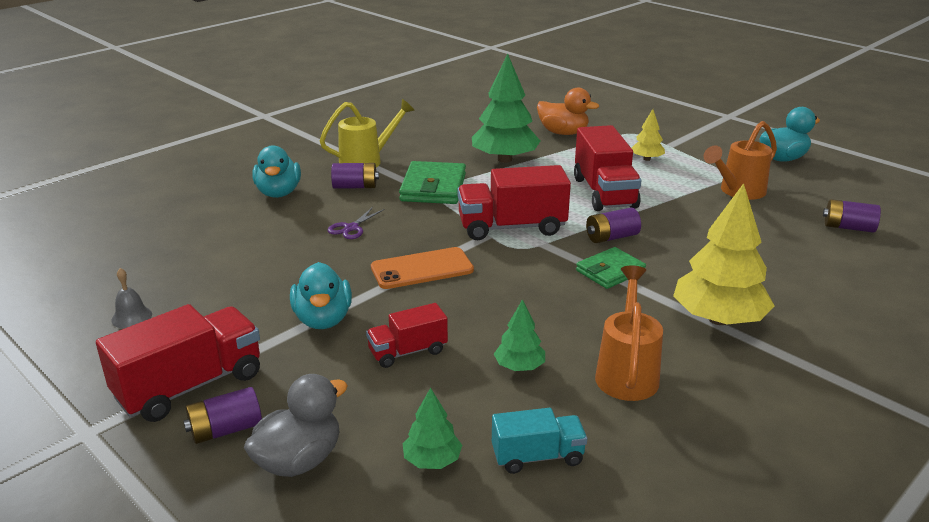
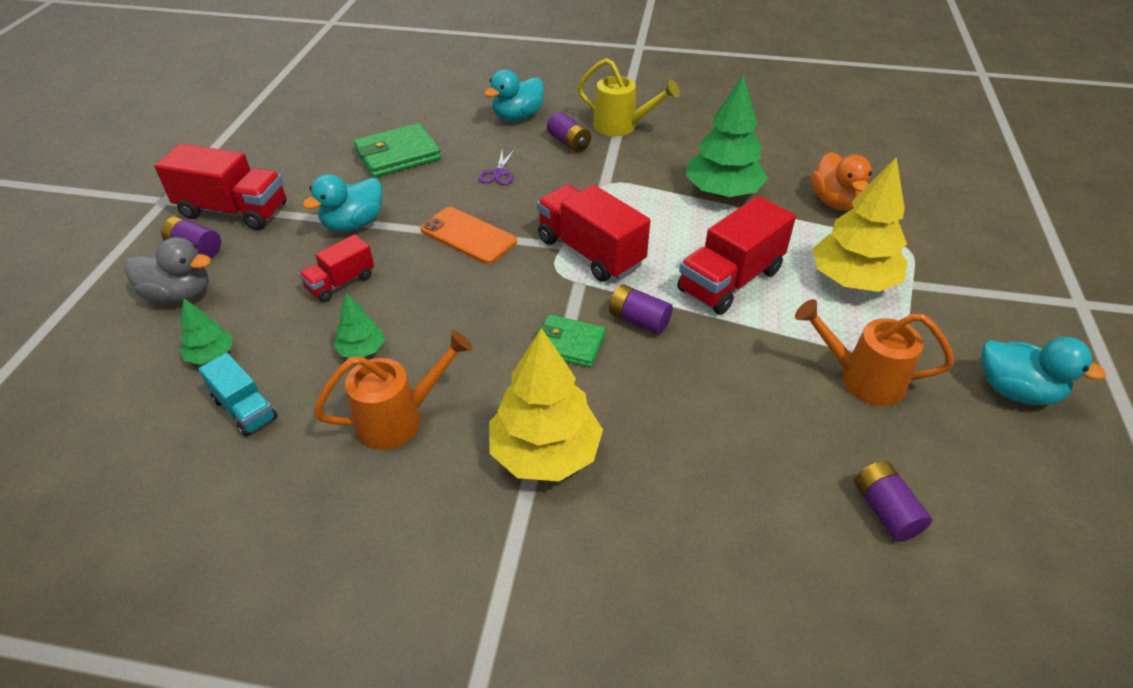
camera: 55 degrees right, 15 degrees up
(131, 317) = (295, 149): grey bell -> none
(351, 228) = (498, 173): purple scissors -> purple scissors turned 75 degrees counterclockwise
(407, 351) = (340, 283): red truck -> red truck turned 75 degrees counterclockwise
(433, 188) = (614, 180): green wallet -> green wallet (398, 155)
(646, 159) = (852, 280): yellow tree -> yellow tree, size x2.01

